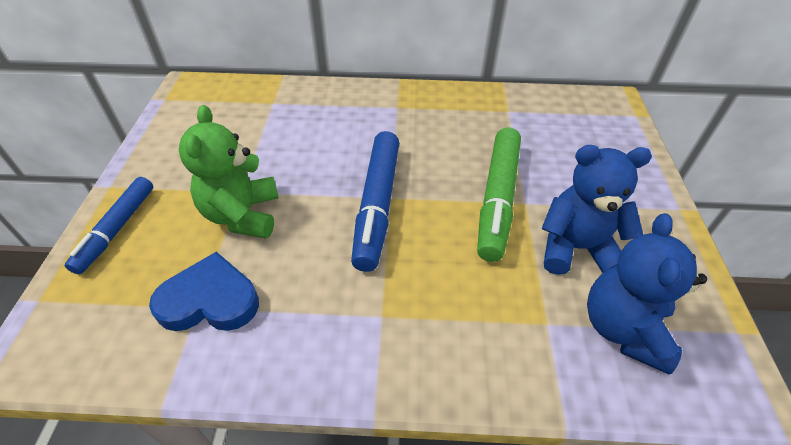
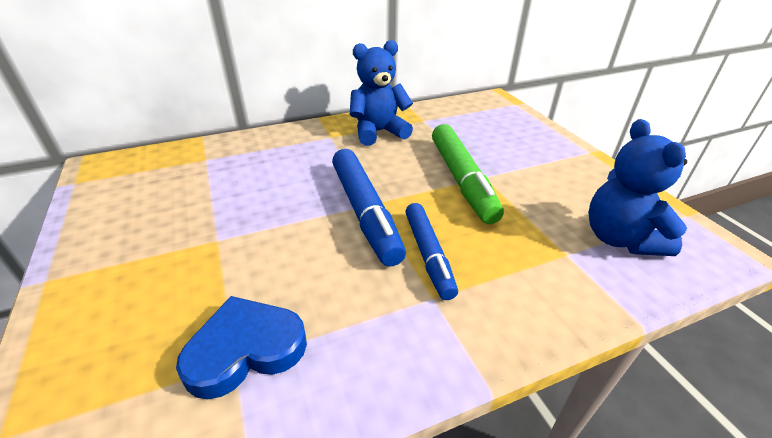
camera: 25 degrees left, 10 degrees down
(117, 228) = (80, 319): blue marker -> blue marker (428, 254)
(242, 215) = (233, 259): green teddy bear -> none
(576, 248) = (544, 196): blue teddy bear -> blue teddy bear (378, 132)

